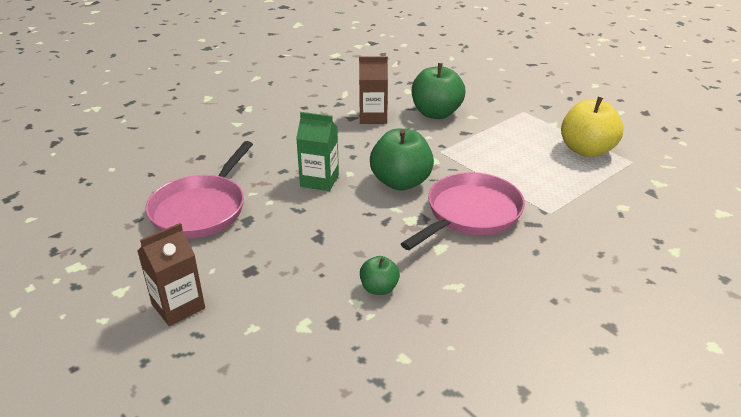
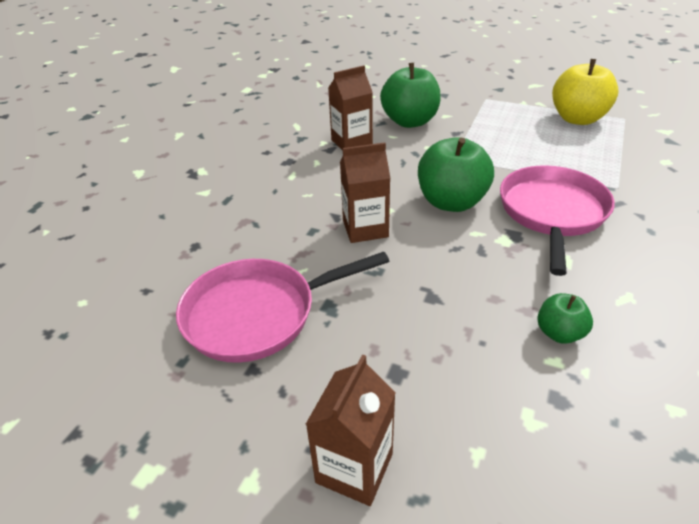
camera: 25 degrees left, 5 degrees up
(201, 209) = (257, 314): pink pan -> pink pan turned 75 degrees clockwise
(319, 180) = (365, 228): green carton -> brown carton

